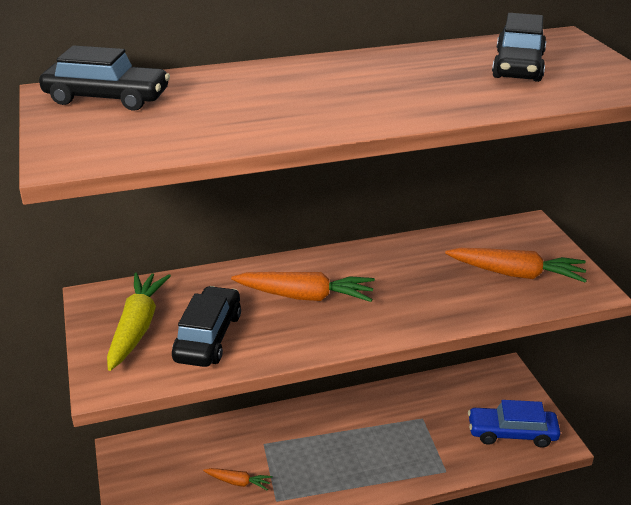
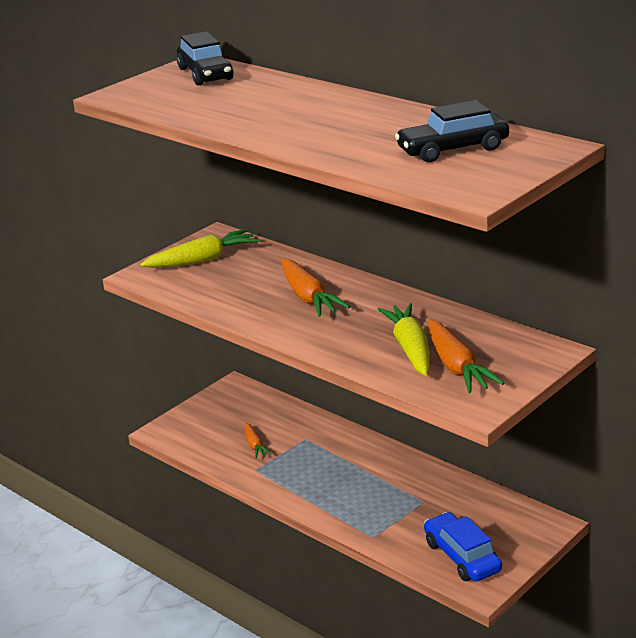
camera: 60 degrees right, 5 degrees down
(208, 337) = (220, 285): black car -> none
(462, 283) = (410, 349): none -> yellow carrot

